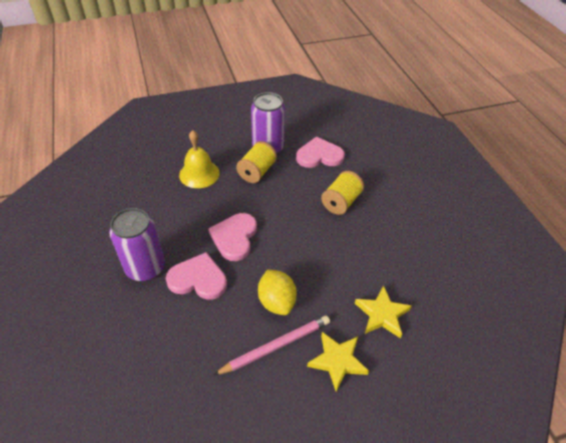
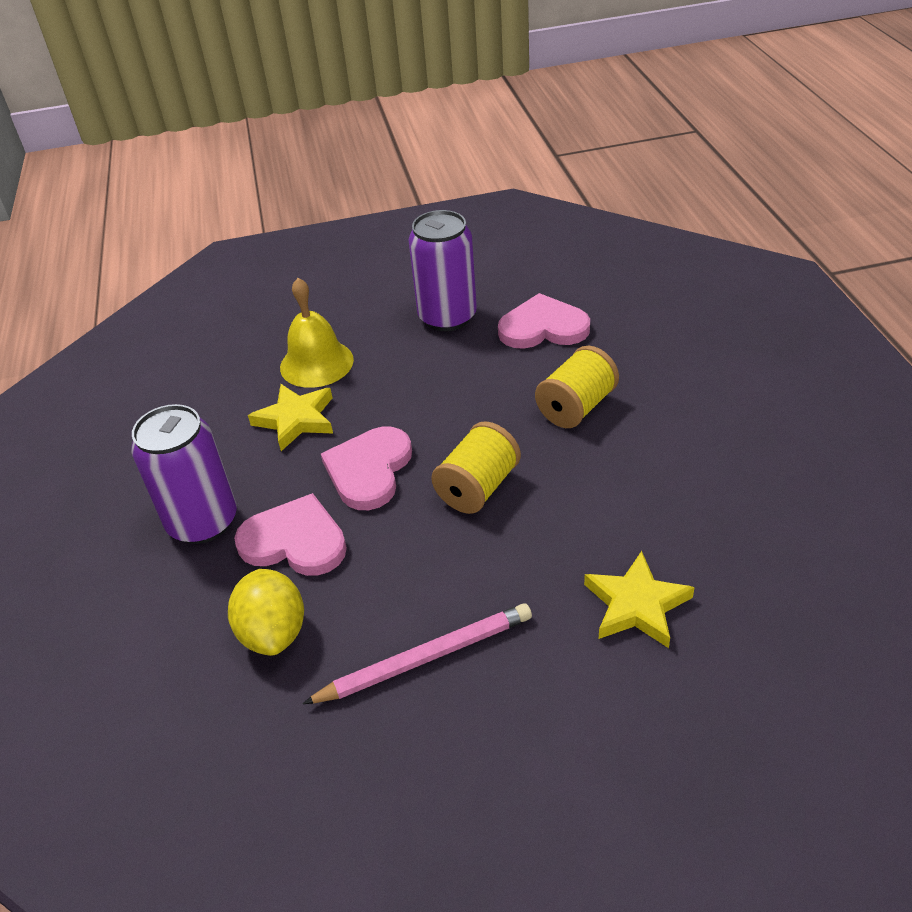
camera: 10 degrees right, 5 degrees down
(257, 172) = (422, 358): yellow spool -> yellow spool (478, 487)
(276, 301) = (435, 580): yellow lemon -> yellow lemon (273, 632)
(337, 361) = (541, 686): yellow star -> yellow star (296, 419)

